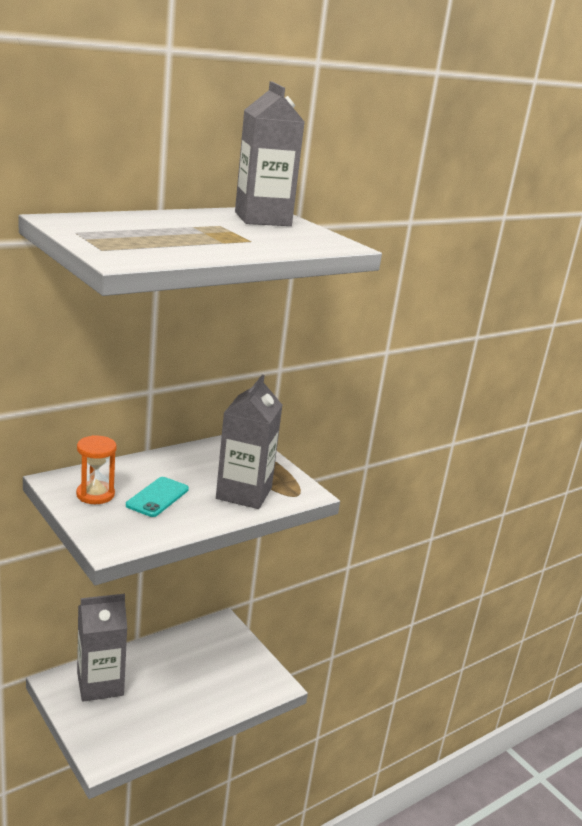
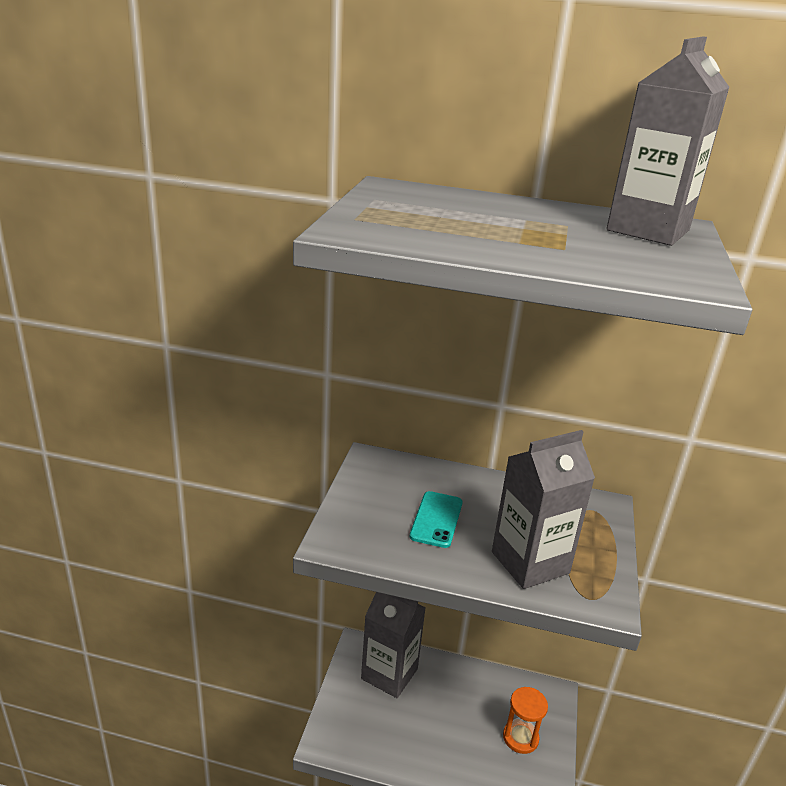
camera: 50 degrees right, 5 degrees up
(95, 494) = (385, 487): orange hourglass -> orange hourglass (520, 737)
(157, 497) = (436, 519): turquoise phone -> turquoise phone turned 60 degrees counterclockwise

